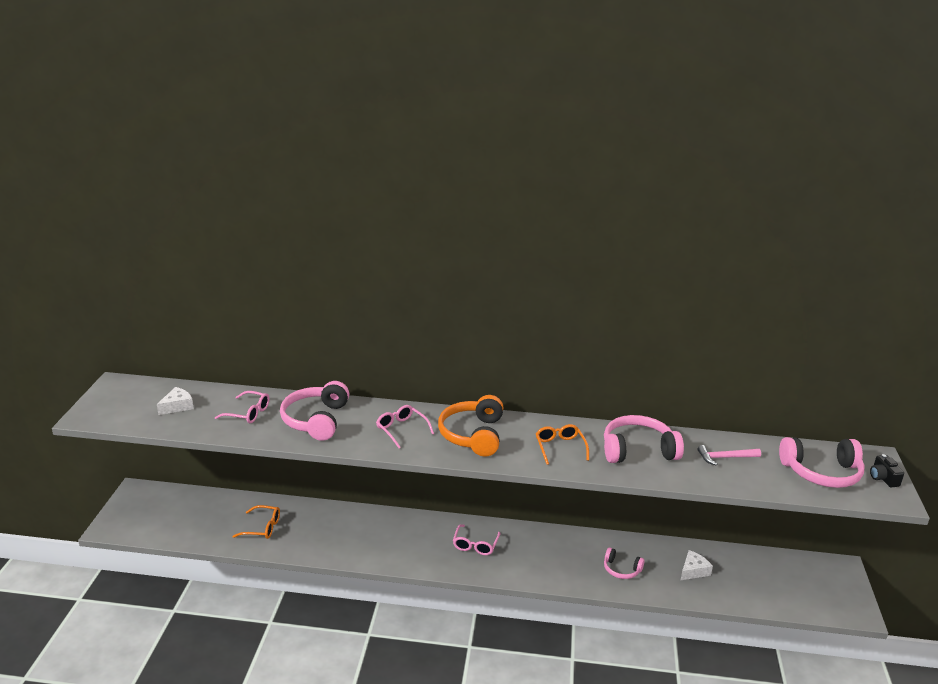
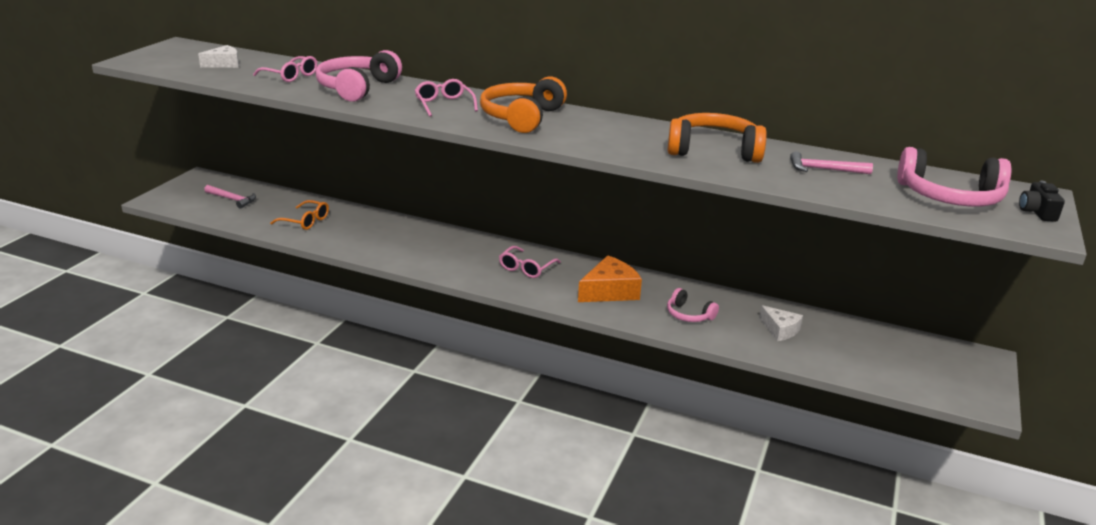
camera: 15 degrees right, 0 degrees up
(182, 513) = (232, 199): none -> pink hammer
(552, 557) = (610, 291): none -> orange cheese
(560, 447) = (618, 137): orange glasses -> none
(638, 450) = (713, 151): pink headphones -> orange headphones
(693, 571) = (780, 330): white cheese -> white cheese turned 75 degrees clockwise

